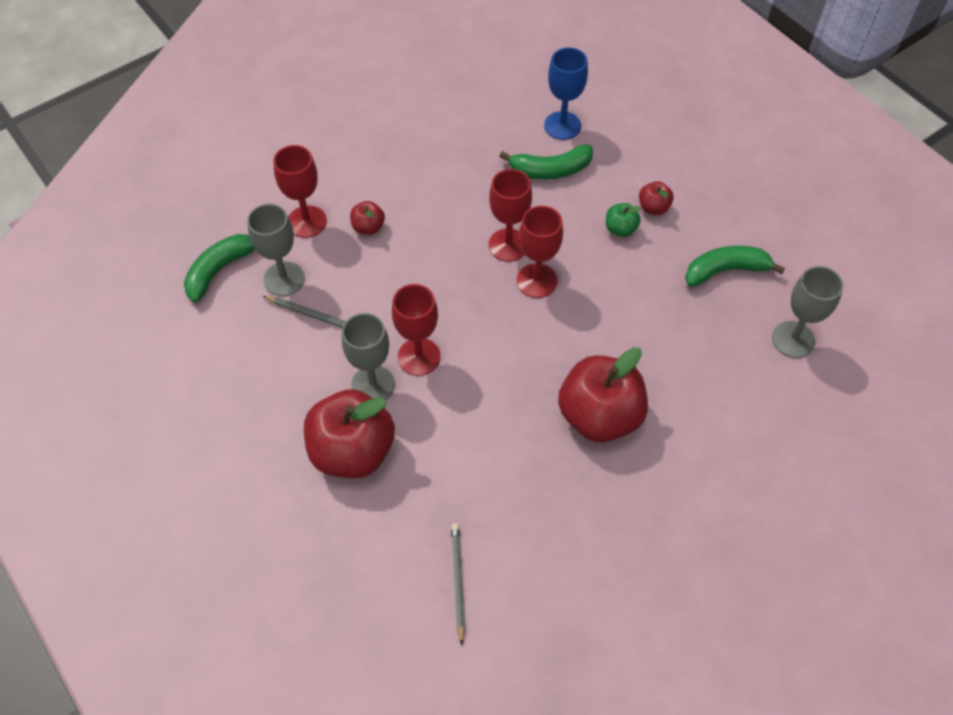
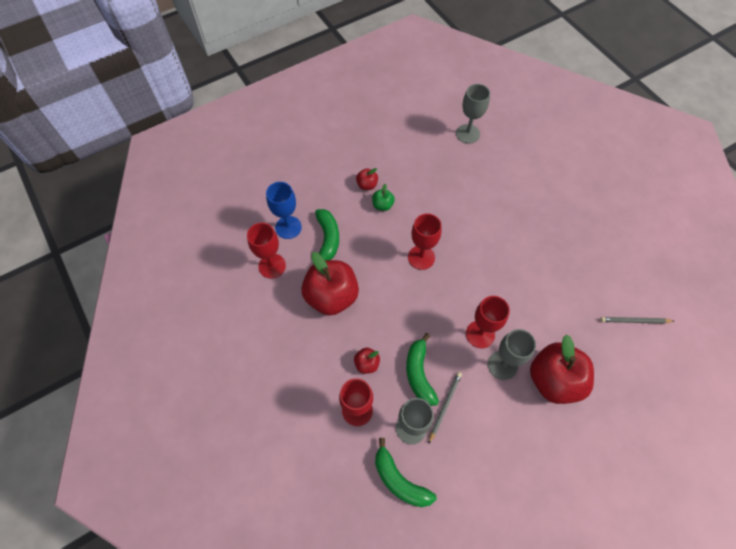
camera: 85 degrees left, 5 degrees up
(508, 245) = (390, 271): red goblet -> red goblet (272, 266)
(599, 416) = (521, 234): red apple -> red apple (331, 296)
(725, 270) = (418, 156): green banana -> green banana (419, 374)

